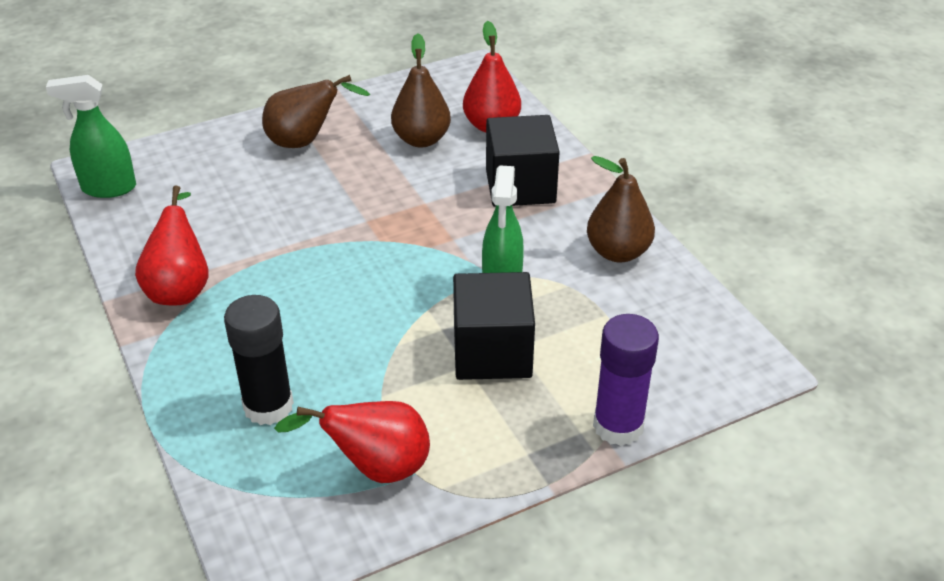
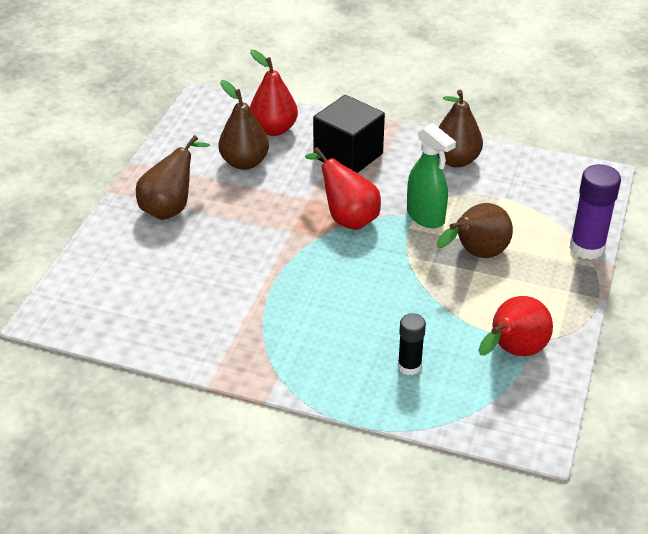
camera: 45 degrees left, 0 degrees up
(108, 188) = (82, 321): green spray bottle -> none
(180, 288) = (245, 344): red pear -> red pear (347, 218)
(268, 406) = (409, 366): black glue stick -> black glue stick, size x0.62
(492, 352) = (476, 254): black cube -> brown pear

